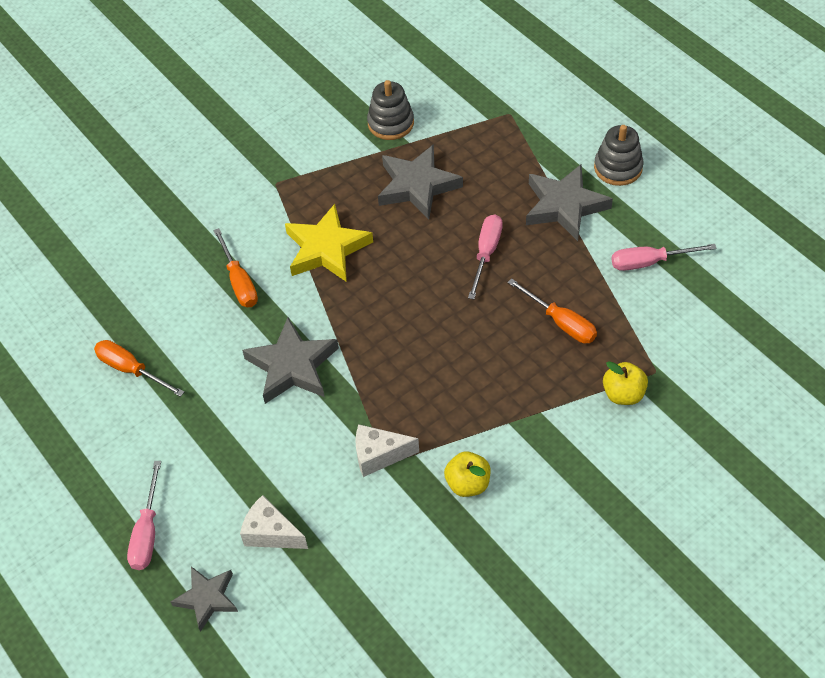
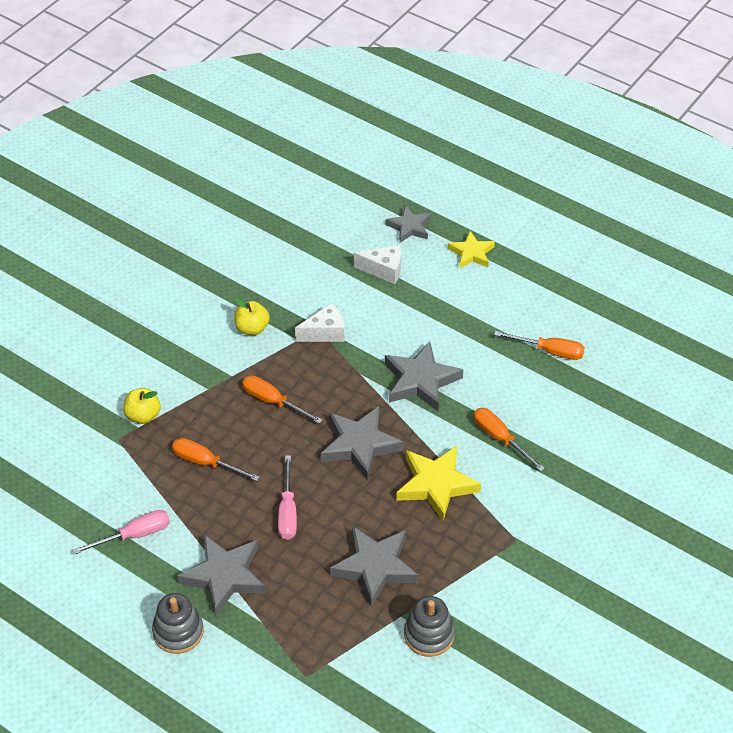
camera: 160 degrees right, 5 degrees down
(147, 532) = (471, 253): pink screwdriver -> yellow star
(388, 306) = (359, 445): none -> grey star
(468, 378) = (273, 401): none -> orange screwdriver

